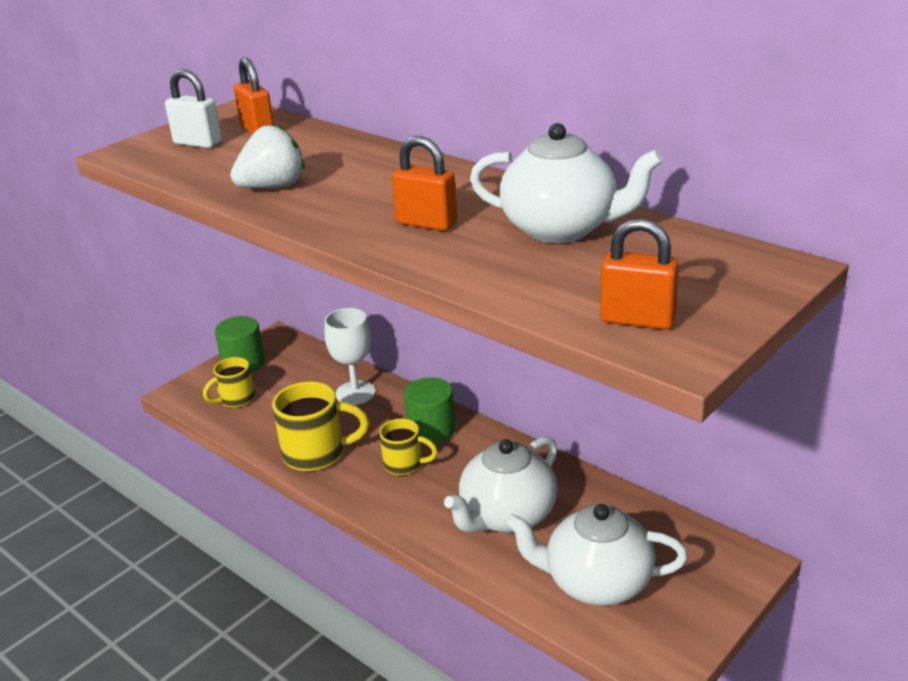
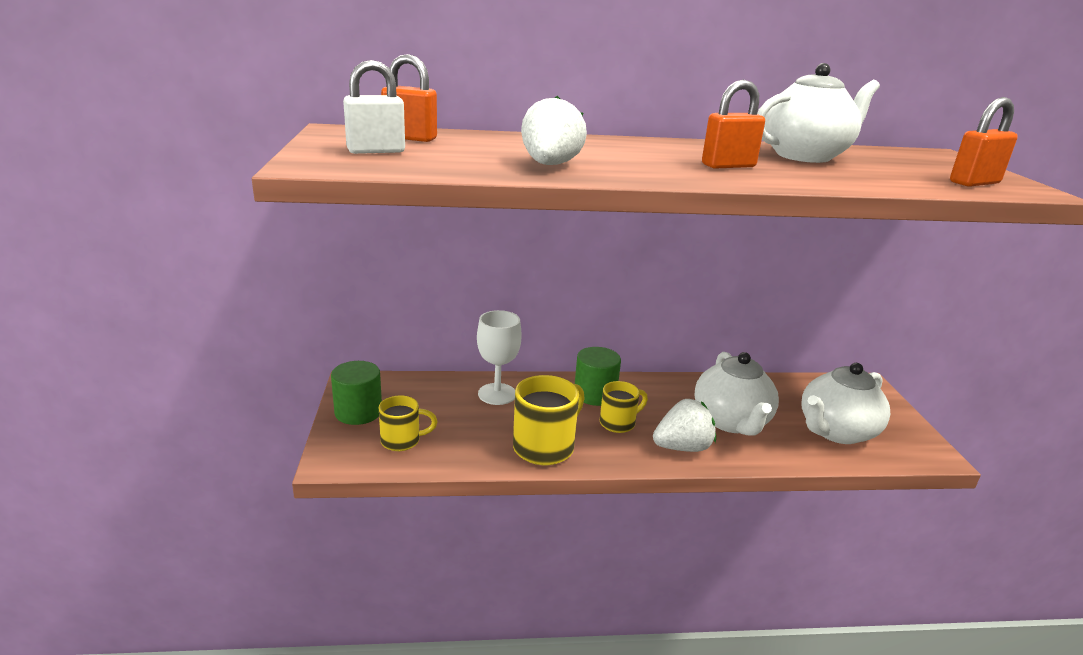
camera: 50 degrees left, 5 degrees down
(236, 399) = (402, 441): yellow mug -> yellow mug turned 105 degrees counterclockwise
(418, 513) = (682, 447): none -> white strawberry

